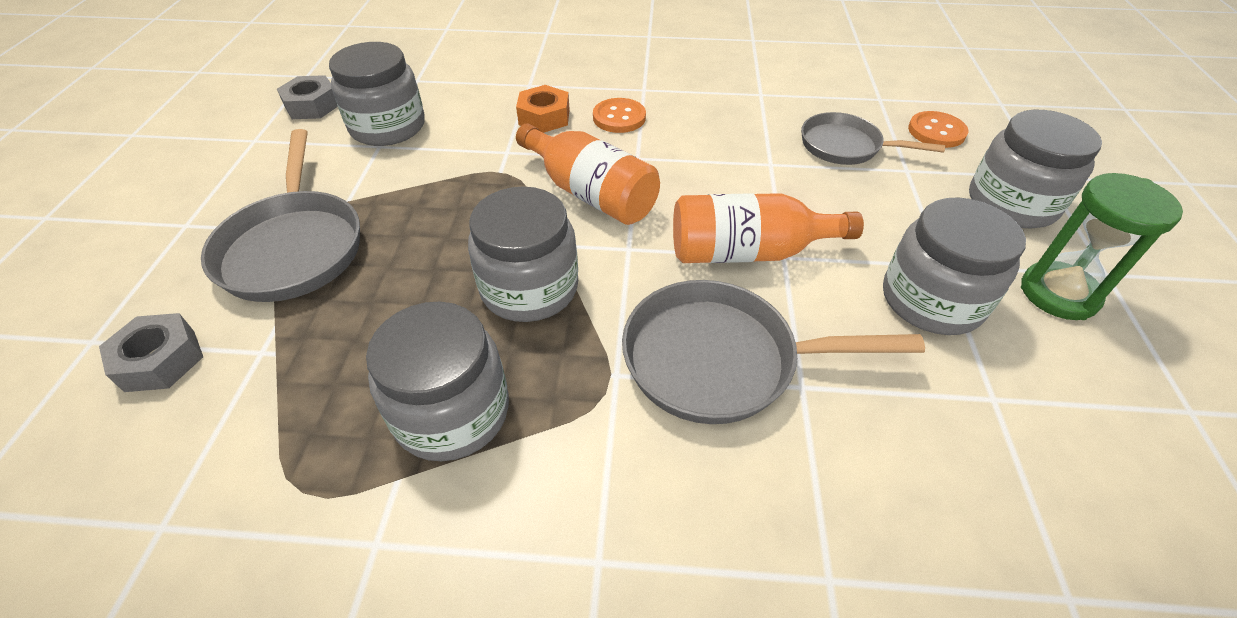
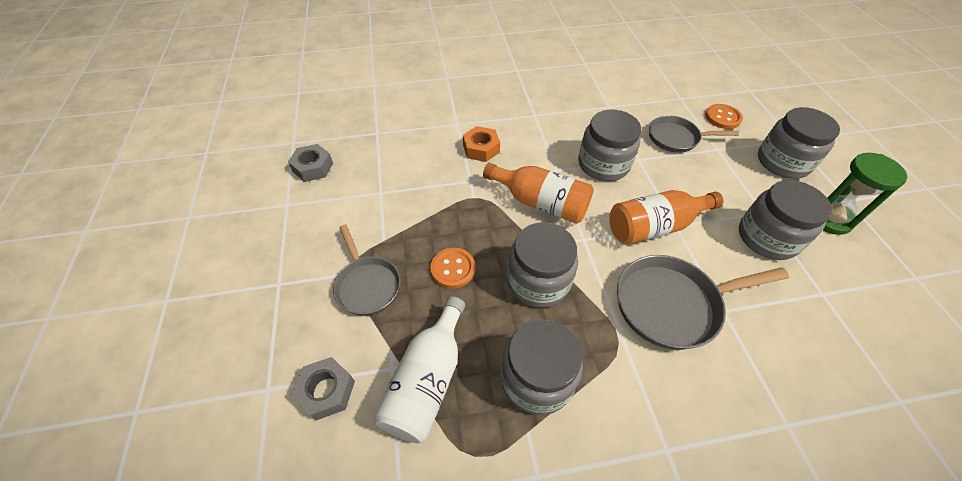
camera: 15 degrees left, 5 degrees up
(293, 247) = (367, 285): grey pan -> grey pan, size x0.65
(297, 378) = (427, 380): none -> white bottle
(388, 127) = (378, 176): grey jar -> grey jar (603, 164)
(619, 117) = (530, 140): orange button -> orange button (453, 269)

